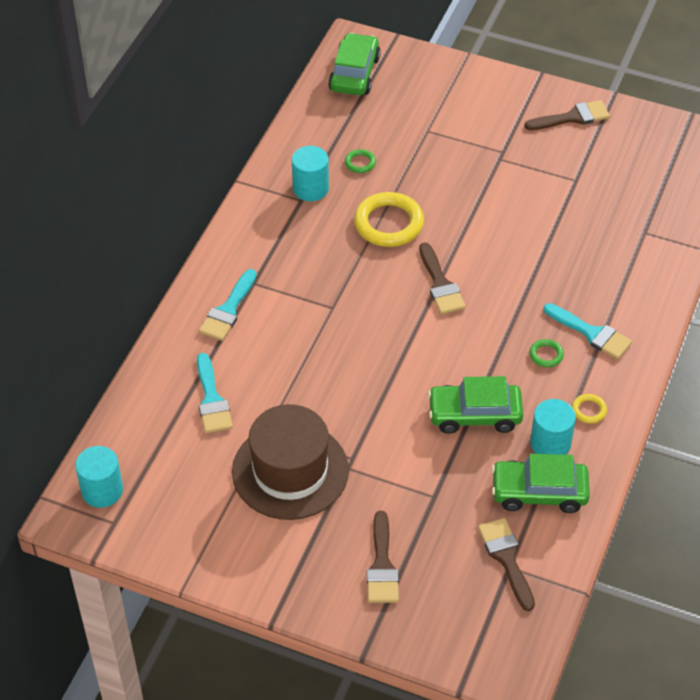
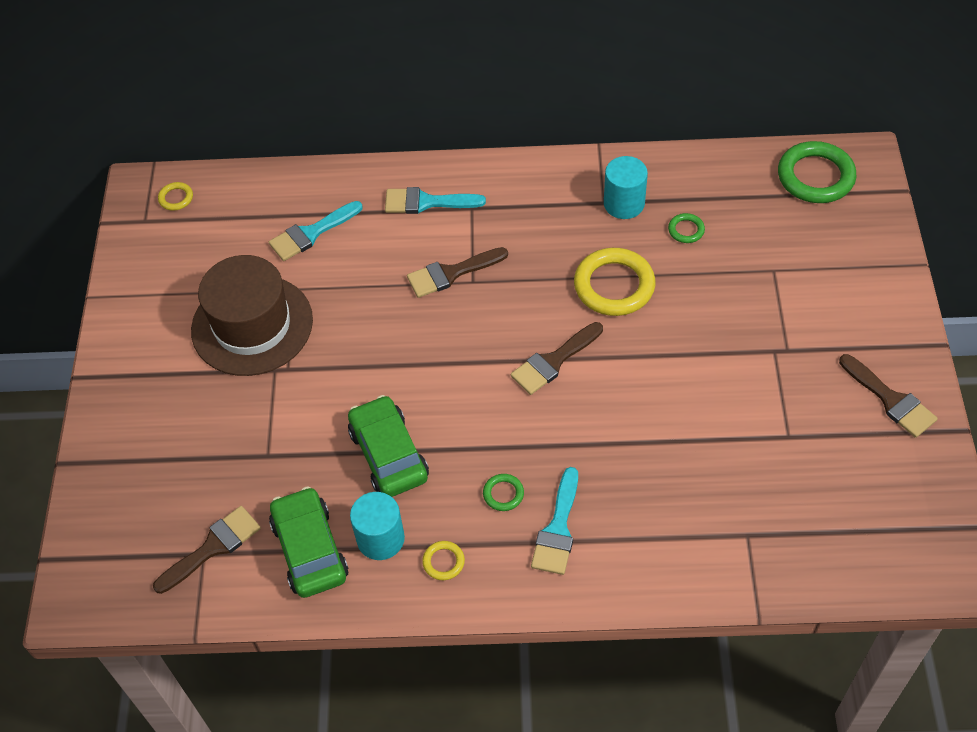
camera: 70 degrees right, 5 degrees up
(102, 490) = (176, 198): turquoise cylinder -> yellow ring
(354, 74) = (815, 176): green car -> green ring
(382, 566) = (167, 441): brown brush -> brown brush (451, 273)

